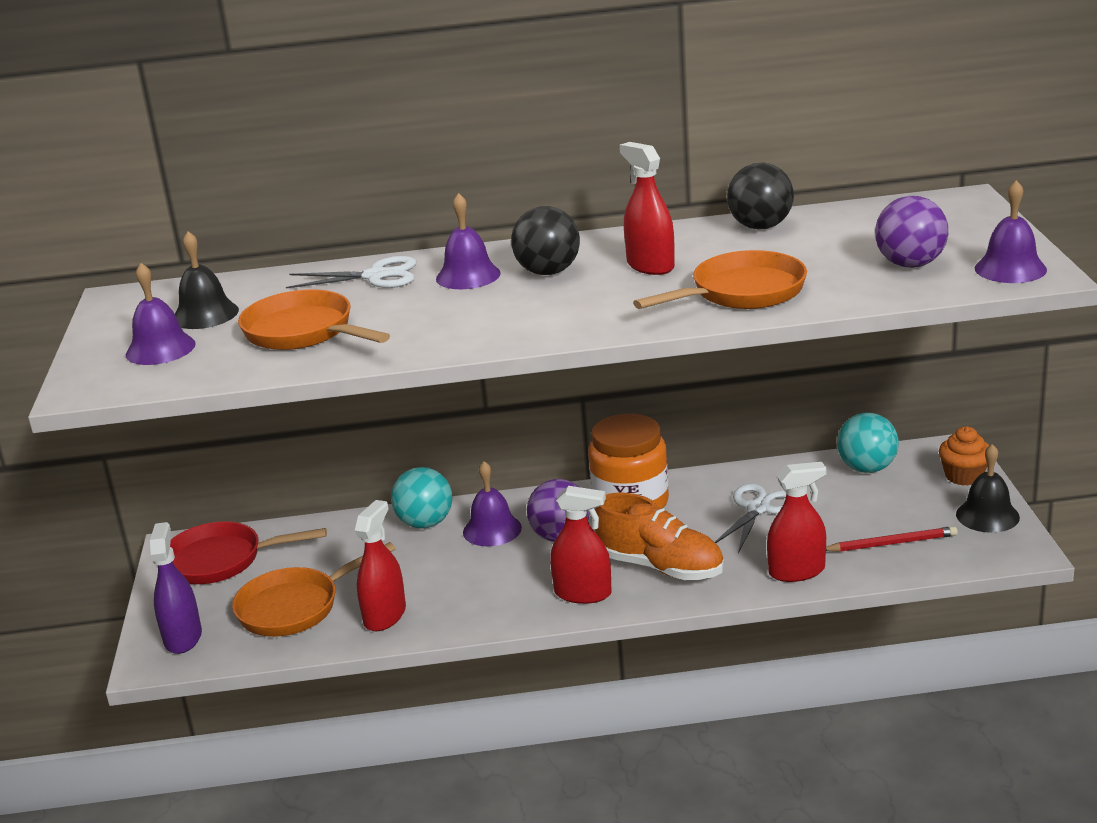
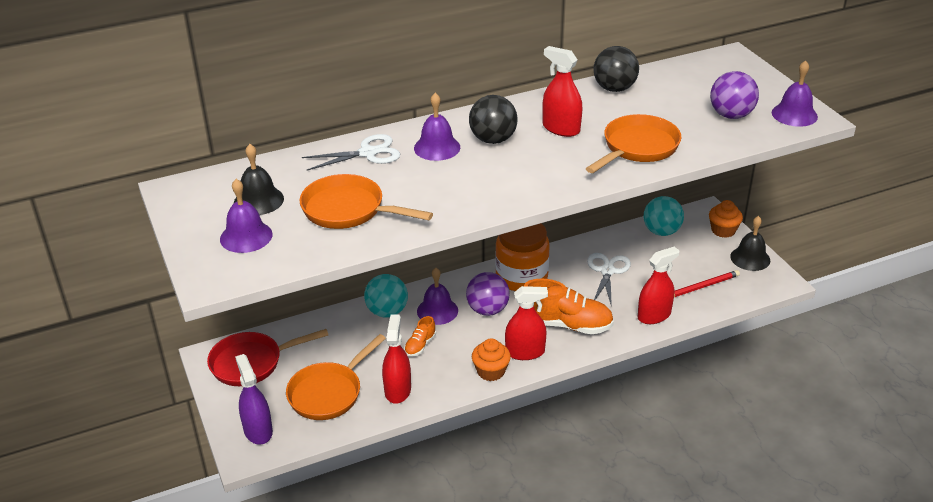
camera: 20 degrees left, 10 degrees up
(445, 567) = (420, 345): none -> orange shoe
(522, 610) = (491, 371): none -> orange cupcake

